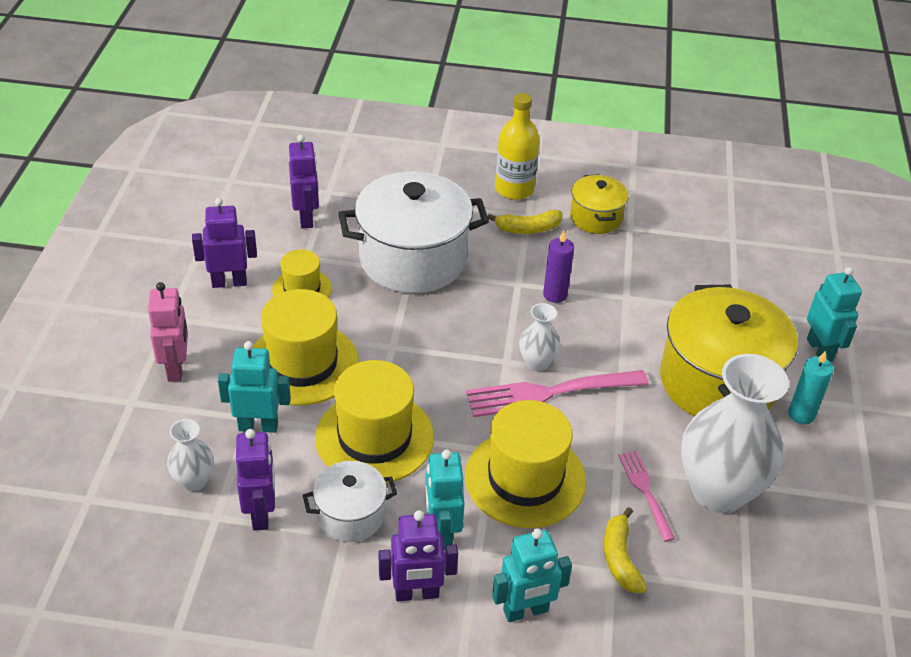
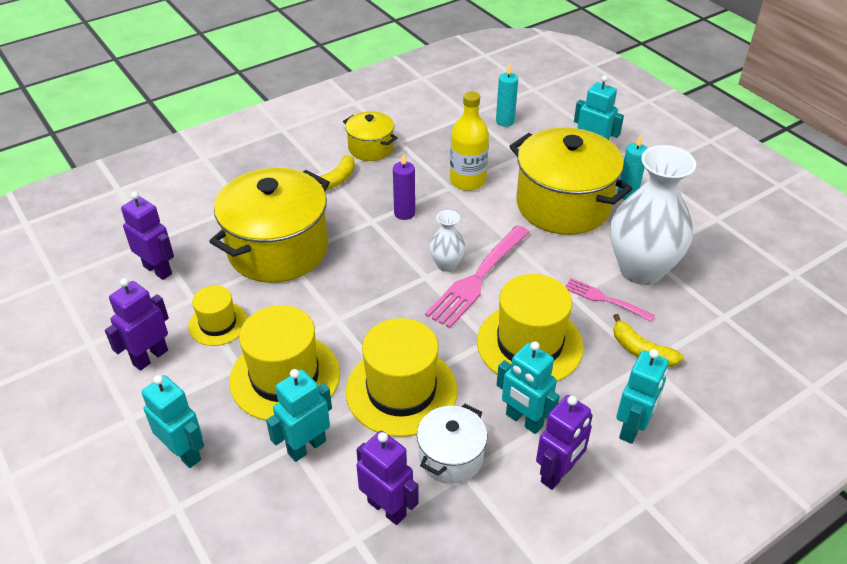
camera: 40 degrees left, 0 degrees up
(176, 368) = (184, 453): pink robot -> turquoise robot
(194, 481) = (306, 526): white vase -> none
(413, 259) = (278, 249): white pot -> yellow pot
(514, 189) = (293, 160): yellow bottle -> yellow bottle (467, 181)
(762, 267) = (505, 121): none -> turquoise candle

